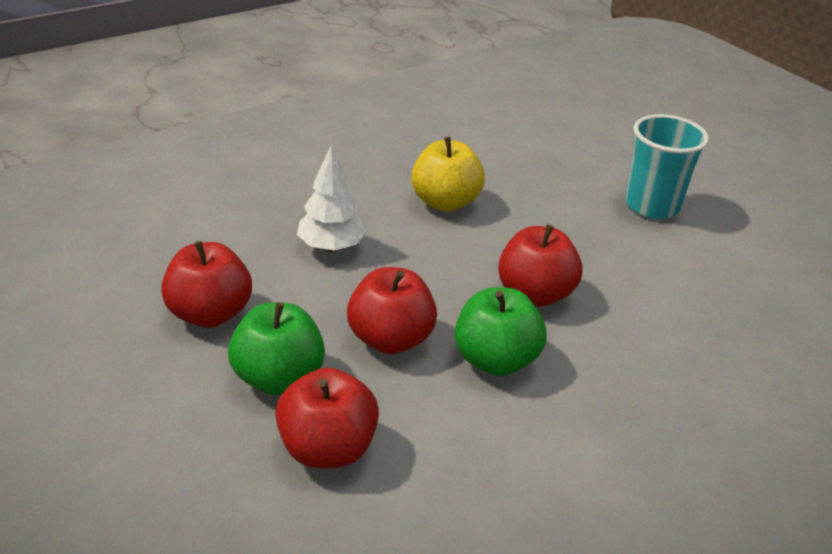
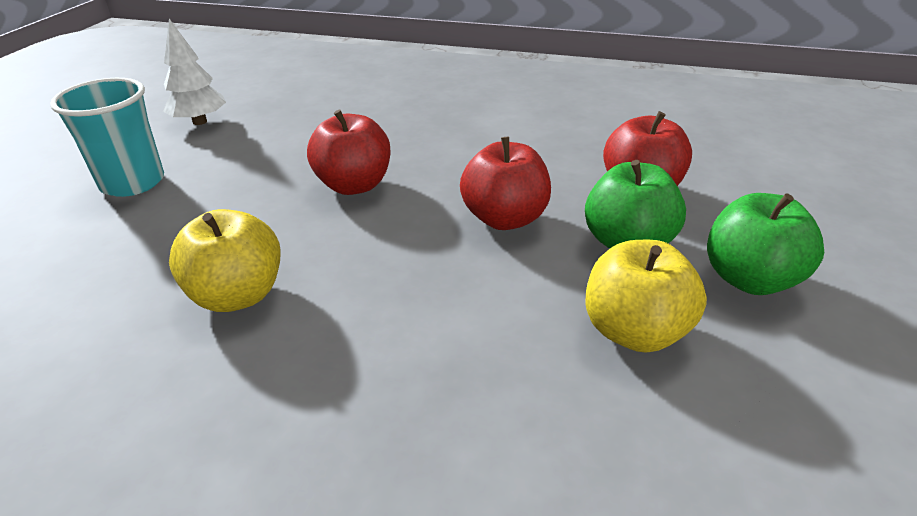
camera: 125 degrees left, 0 degrees up
(210, 314) = (635, 331): red apple -> yellow apple
(331, 247) = (423, 324): white tree -> white tree (200, 122)
(495, 360) = (459, 171): green apple -> green apple (750, 279)

